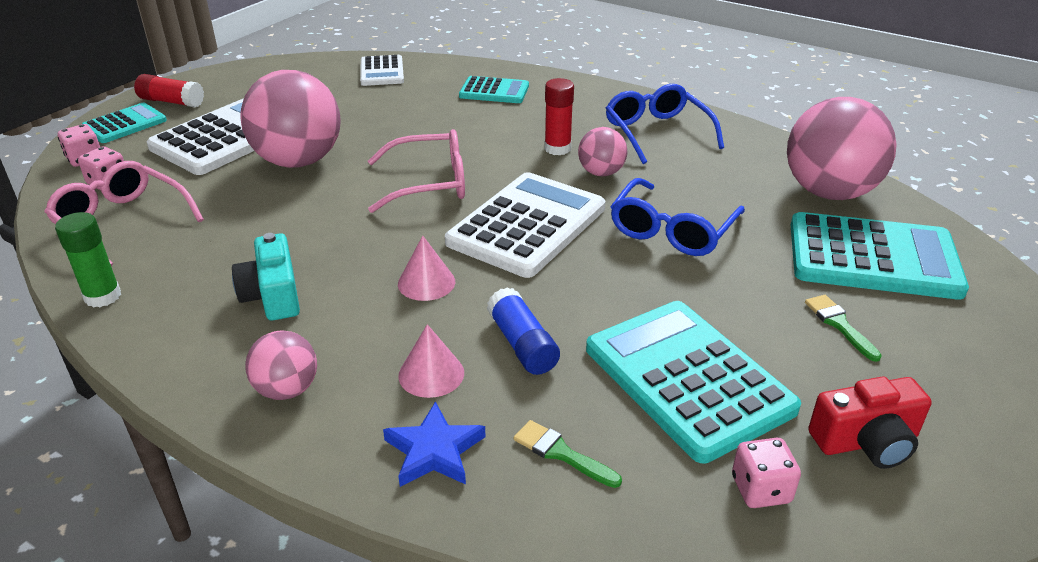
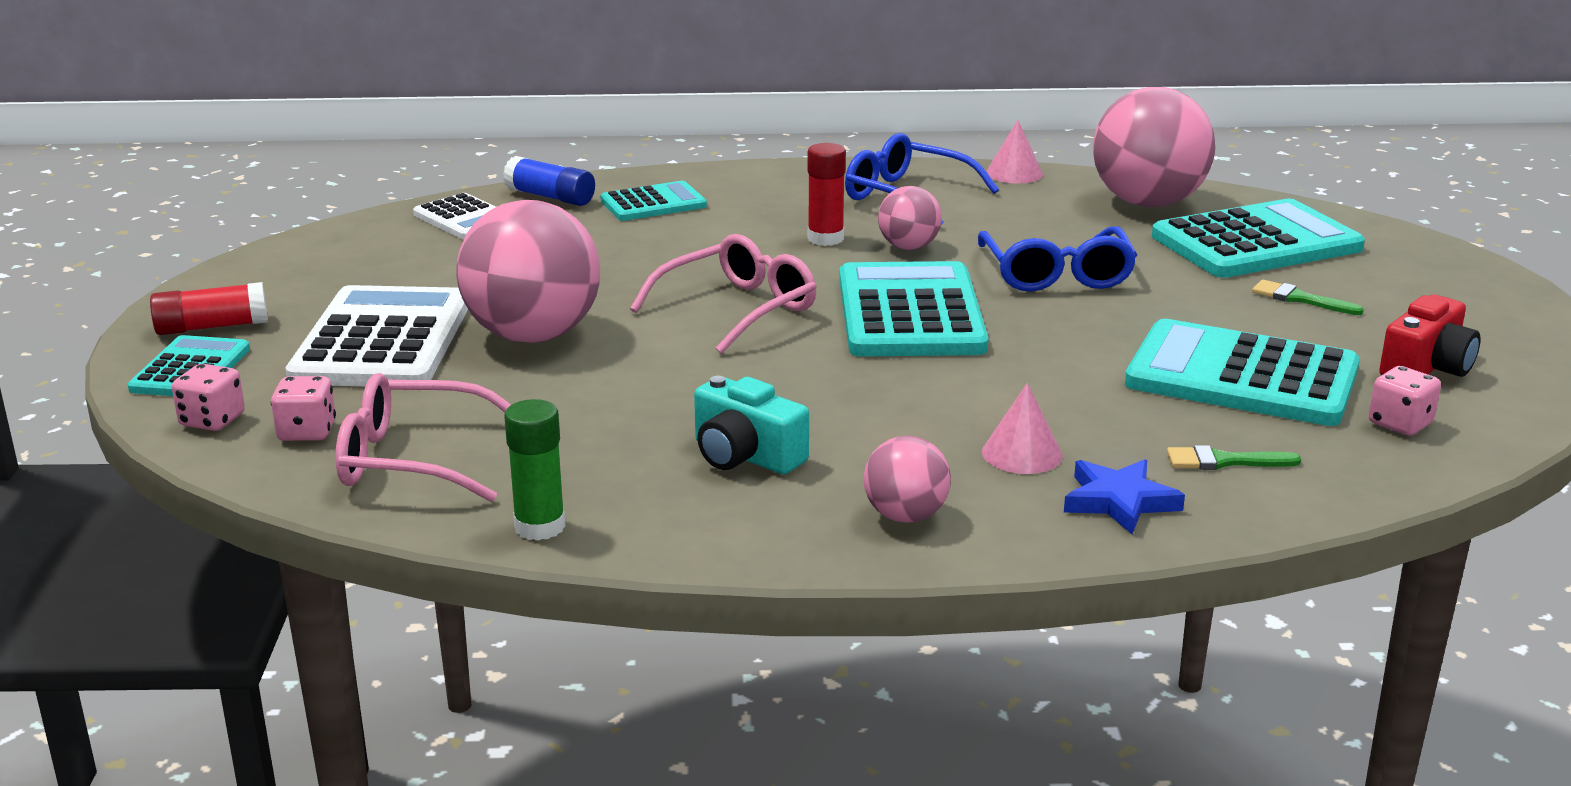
camera: 35 degrees left, 10 degrees down
(426, 282) = (891, 390): pink cone -> pink cone (1014, 173)
(522, 344) = (1066, 403): blue glue stick -> blue glue stick (550, 197)
(527, 225) = (910, 313): white calculator -> turquoise calculator

